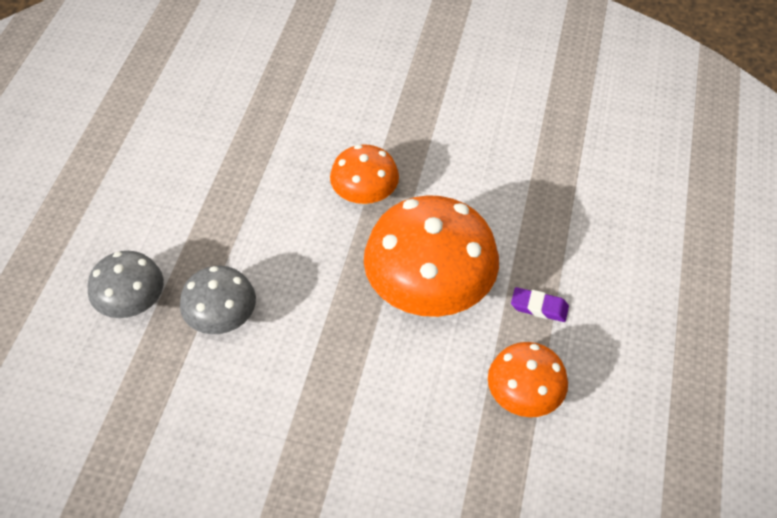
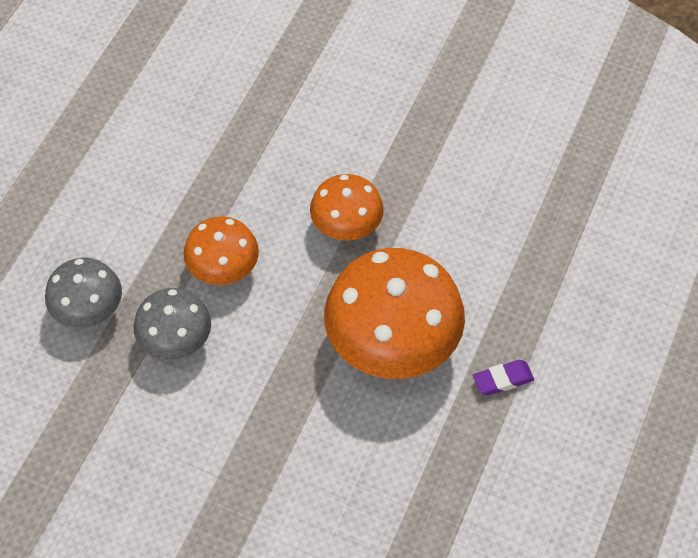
camera: 10 degrees right, 5 degrees up
(524, 395) = (465, 471): orange mushroom -> orange mushroom (223, 268)
(539, 307) = (503, 380): purple eraser -> purple eraser turned 45 degrees counterclockwise

